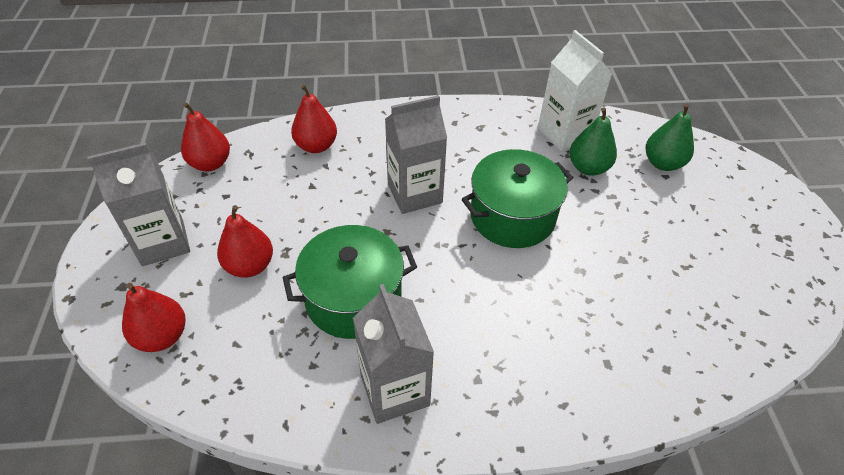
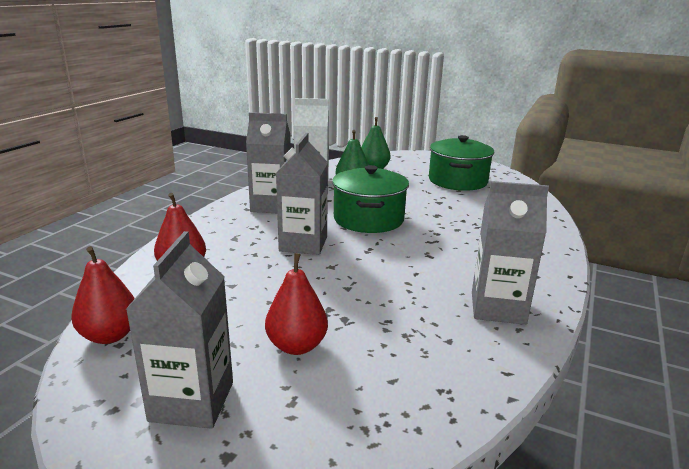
camera: 60 degrees left, 25 degrees down
(162, 336) = (341, 434): red pear -> none
(353, 298) = (390, 300): green pot -> green pot (457, 181)
(475, 134) = (271, 206): none -> grey carton

